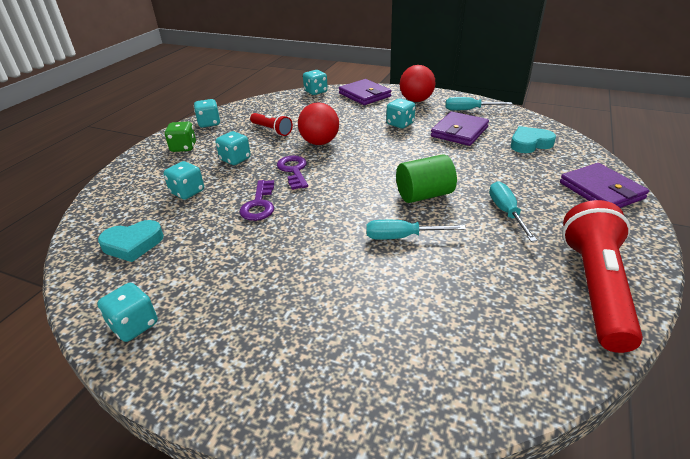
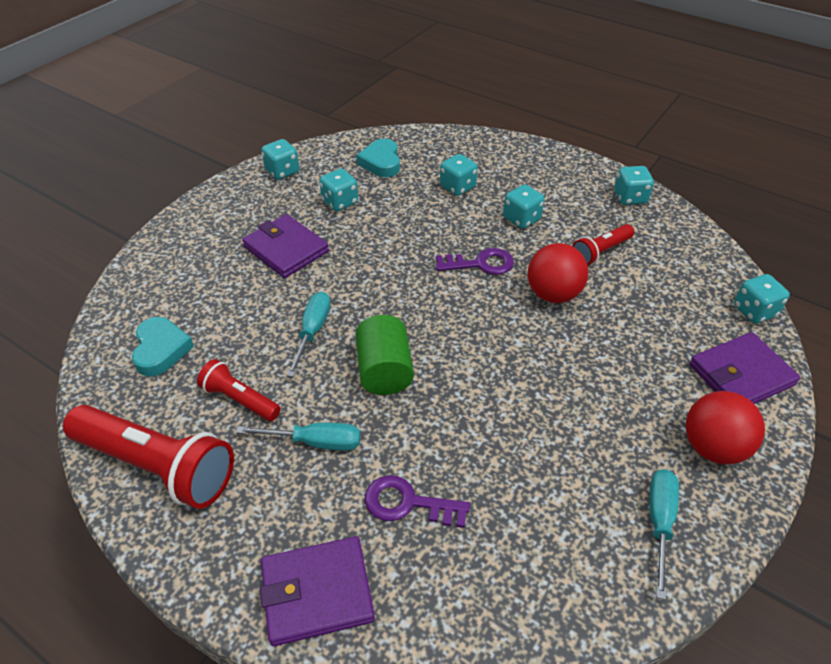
camera: 100 degrees right, 10 degrees up
(183, 147) = (561, 180): green dice -> none
(259, 204) = (415, 234): purple key -> purple key (407, 503)
(400, 124) = (604, 397): turquoise dice -> turquoise dice (340, 202)
(459, 131) = (562, 472): purple wallet -> purple wallet (286, 249)
(498, 259) = (240, 399): none -> red flashlight
(529, 144) = (494, 565): turquoise heart -> turquoise heart (161, 349)

